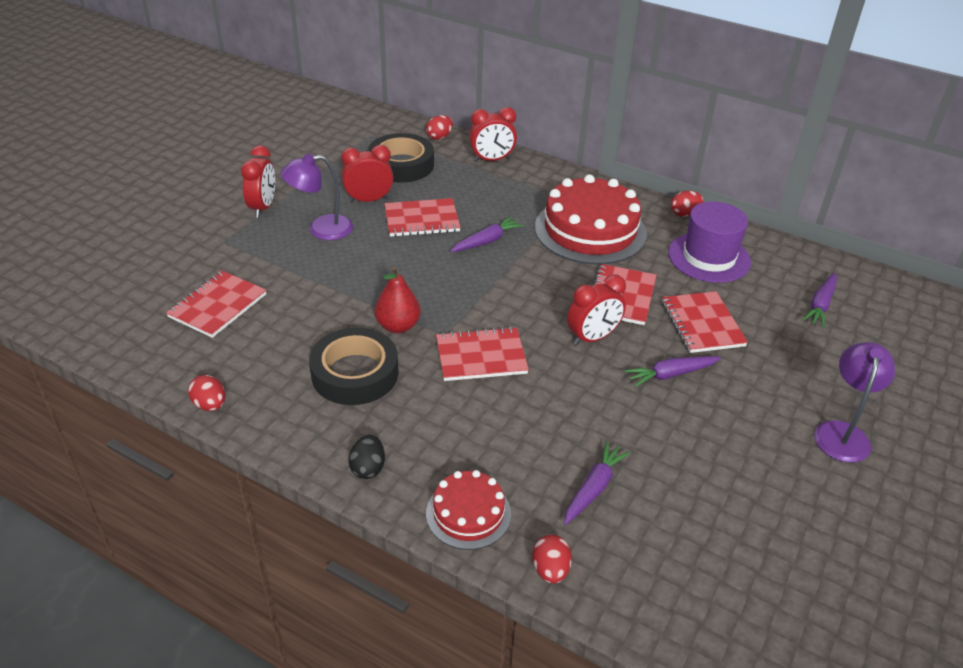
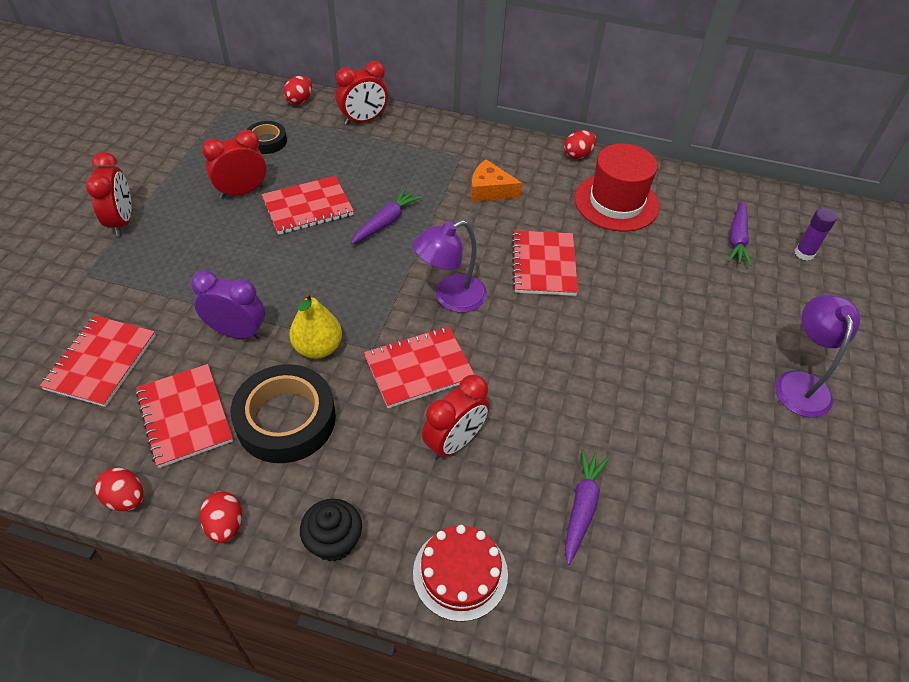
camera: 15 degrees left, 10 degrees up
(321, 229) = (197, 238): purple lamp -> purple lamp (450, 297)
(333, 303) = (237, 332): none -> purple clock
(368, 468) = (334, 541): black egg -> black cupcake
(398, 326) = (318, 348): red pear -> yellow pear
(401, 165) = (267, 141): black tape -> black tape, size x0.55
(550, 570) = (566, 623): red egg -> red egg (225, 525)
(590, 230) = (490, 190): red cake -> orange cheese
(592, 338) = (529, 321): red clock -> red clock (455, 442)
(670, 375) = (619, 350): purple carrot -> none
(702, 324) = (632, 282): red notebook -> red notebook (185, 416)
(709, 257) = (616, 202): purple hat -> red hat
(886, 328) = (804, 253): none -> purple glue stick

